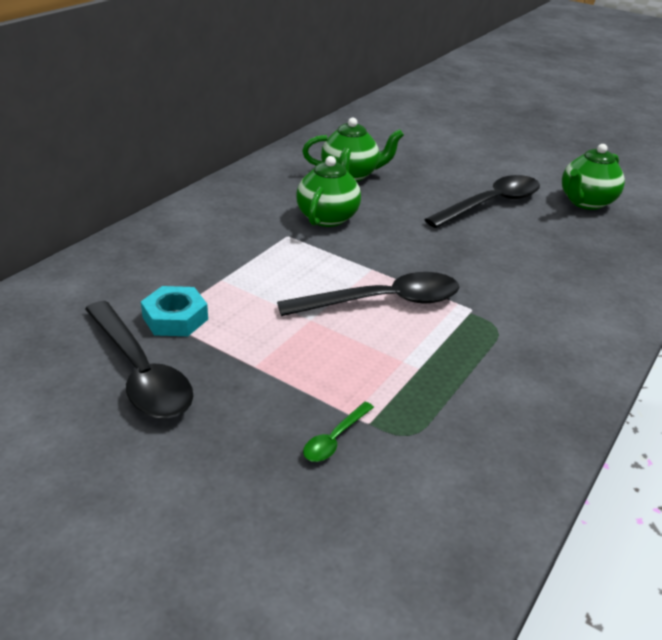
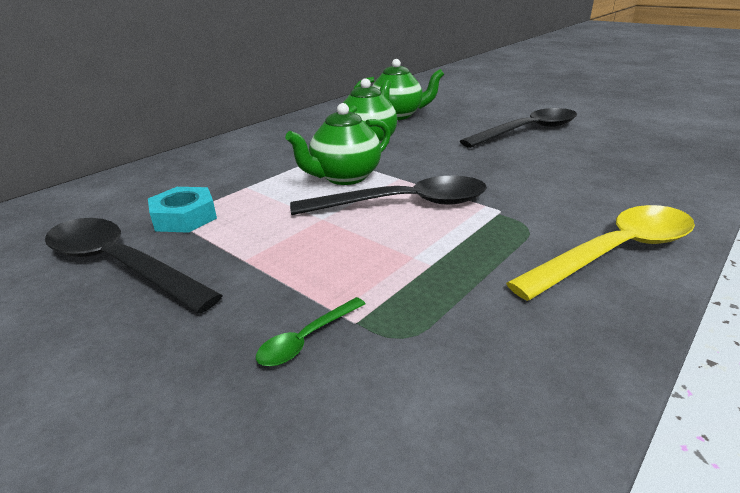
camera: 10 degrees right, 5 degrees down
(140, 373) = (119, 264): black spoon -> black spoon turned 150 degrees clockwise
(569, 354) = (615, 252): none -> yellow spoon
(585, 202) = (624, 128): green teapot -> green teapot (344, 177)

